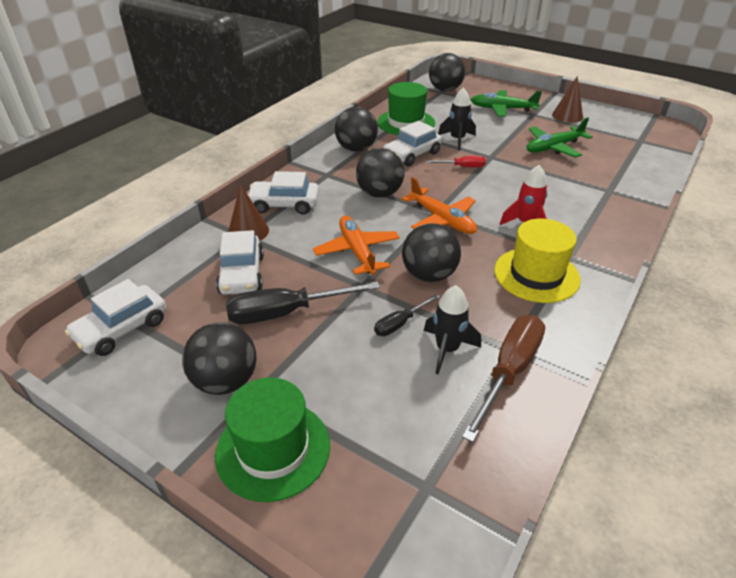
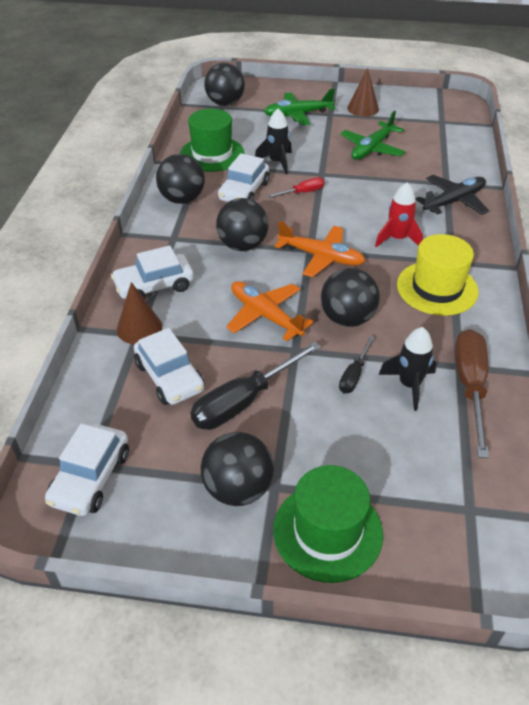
camera: 25 degrees left, 5 degrees up
(606, 207) = (453, 201): none -> black plane

